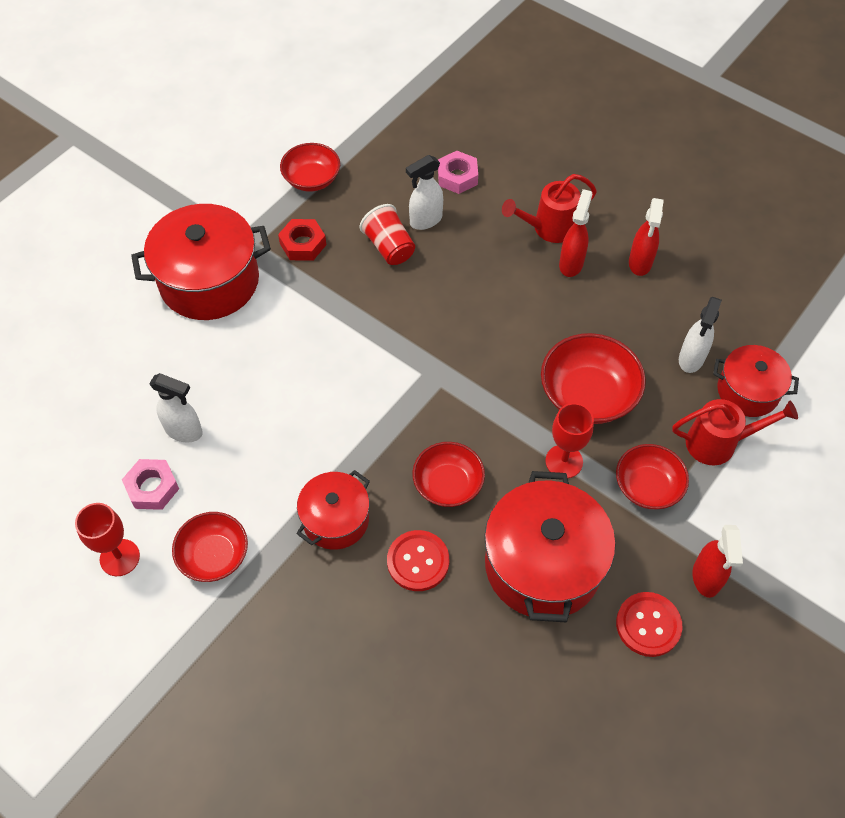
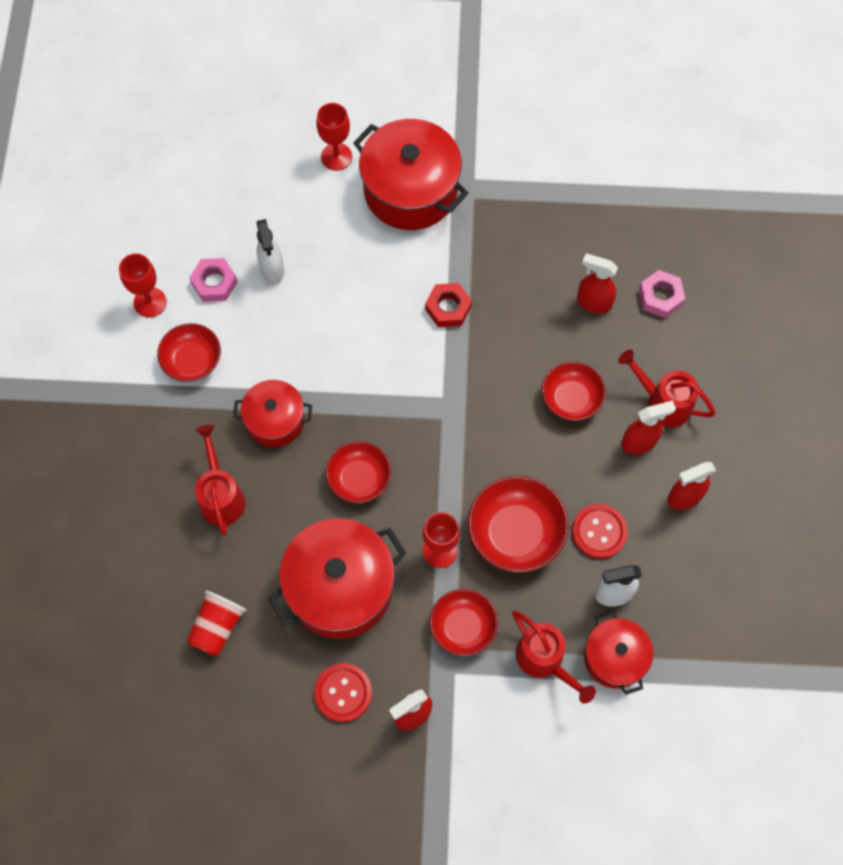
camera: 55 degrees right, 10 degrees up
(124, 315) = (336, 157): none -> red goblet
(303, 244) = (497, 230): red nut -> red nut (448, 308)
(312, 179) = (566, 190): red bowl -> red bowl (571, 399)
(374, 614) = (221, 496): none -> red watering can
(389, 247) = (544, 294): red cup -> red cup (217, 627)
(418, 561) = (282, 498): red button -> red button (599, 532)
(425, 220) = (593, 303): white spray bottle -> red spray bottle

